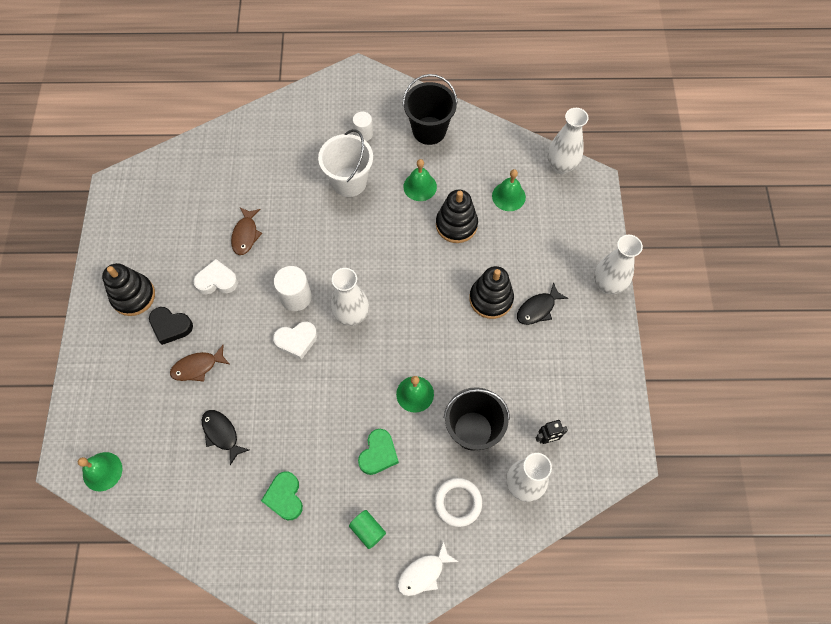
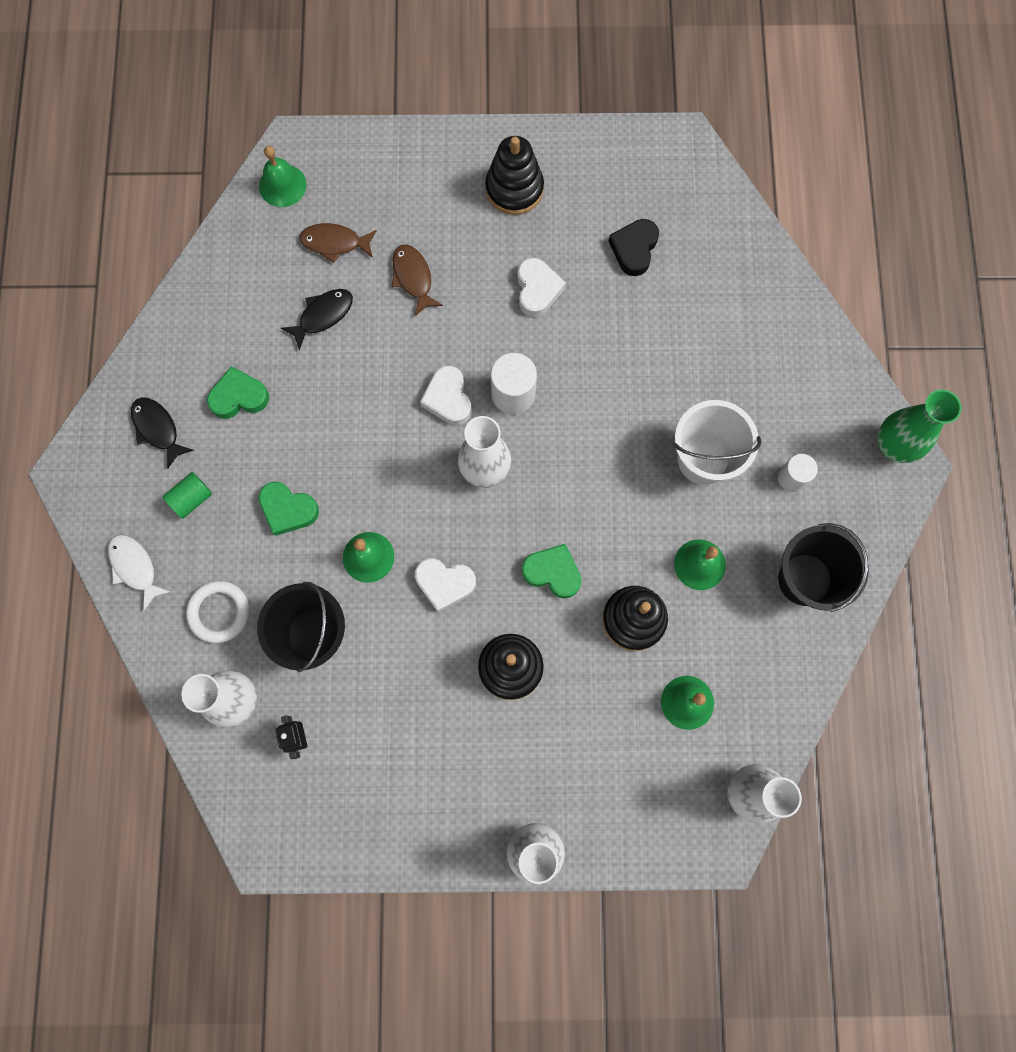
camera: 90 degrees right, 10 degrees up
(171, 326) = (470, 239): black heart -> black heart (634, 249)
(246, 235) = (609, 321): brown fish -> brown fish (335, 243)
(344, 80) = (893, 446): none -> green vase
(425, 272) = (552, 572): none -> green heart
(434, 341) = (444, 584): none -> white heart
(538, 309) = (494, 737): black fish -> black fish (157, 429)

